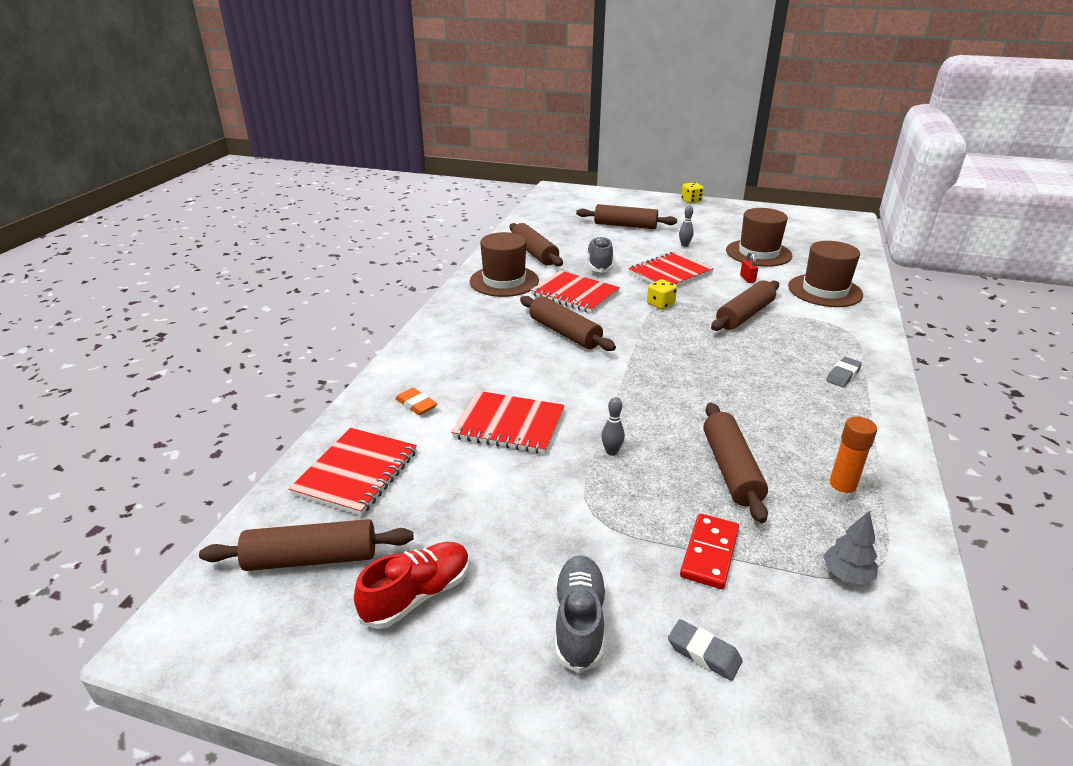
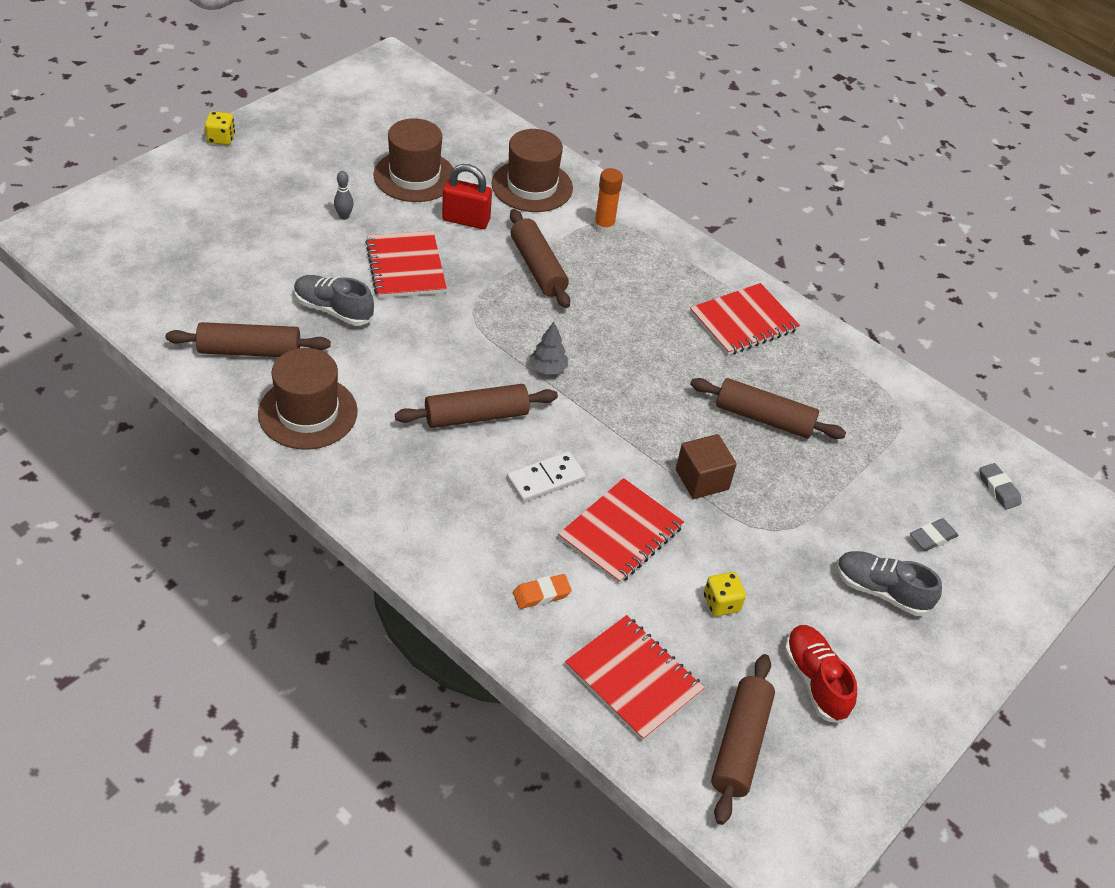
camera: 70 degrees left, 15 degrees up
(533, 376) = (546, 479): none -> white domino
(574, 294) = (393, 367): red notebook -> red notebook (743, 322)
(611, 452) = (702, 479): grey bowling pin -> brown cube
(625, 226) = (242, 233): brown rolling pin -> none
(660, 304) = (470, 313): yellow dice -> yellow dice (721, 603)
(709, 553) = (847, 484): red domino -> none
(747, 279) = (466, 220): red padlock -> red padlock, size x1.94
(840, 491) = (819, 374): orange glue stick -> orange glue stick (604, 227)
(843, 375) = (679, 273): grey eraser -> grey eraser (998, 489)
(846, 575) = (898, 425): grey tree -> grey tree (548, 369)

